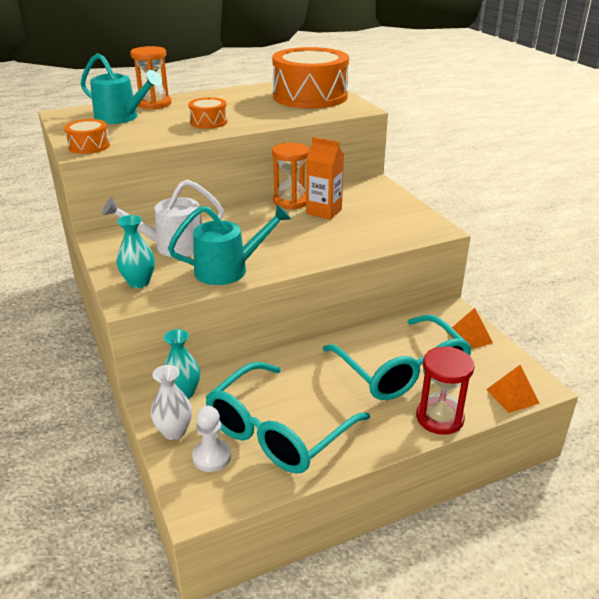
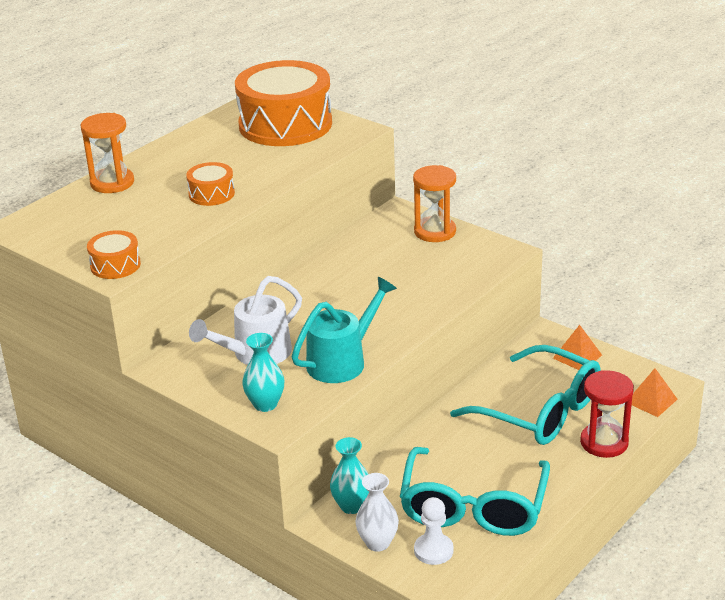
camera: 25 degrees left, 0 degrees up
(122, 118) = (100, 215): turquoise watering can -> none
(291, 201) = (328, 261): orange hourglass -> orange hourglass (435, 232)
(324, 211) = (375, 263): orange carton -> none

